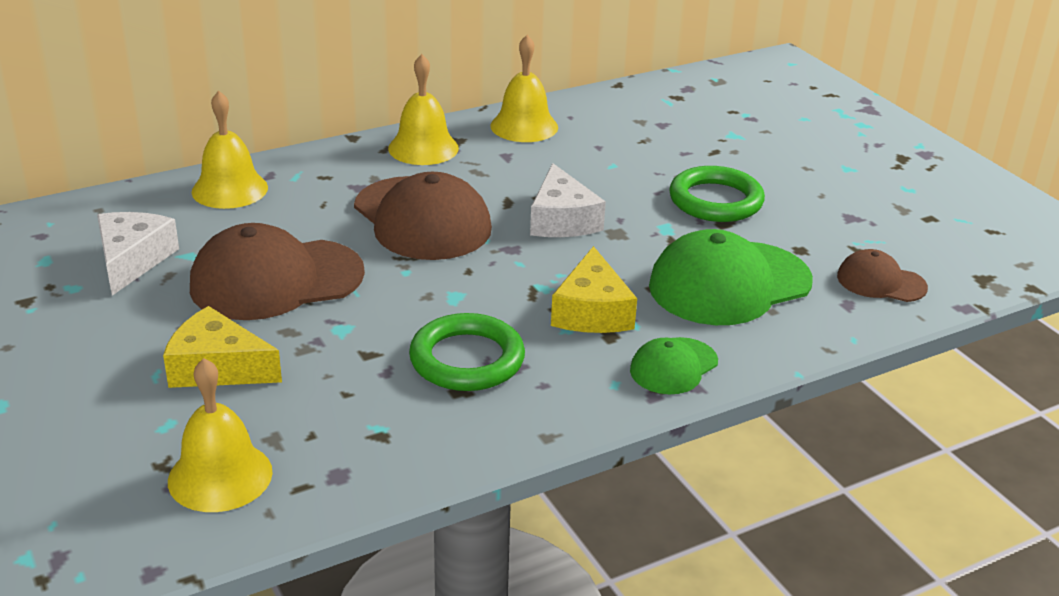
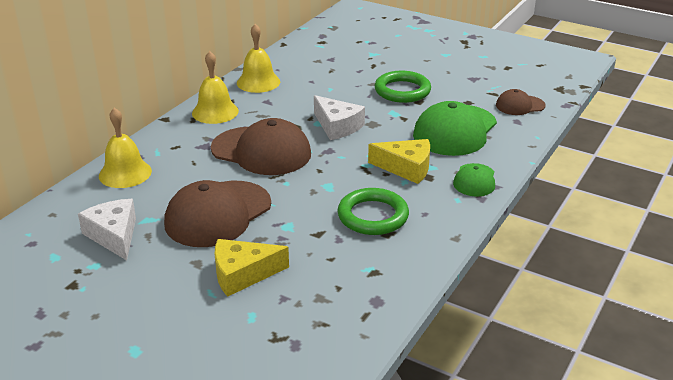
camera: 30 degrees left, 0 degrees up
(220, 476) = (315, 329): yellow bell -> none
(592, 311) = (406, 168): yellow cheese -> yellow cheese turned 45 degrees counterclockwise

